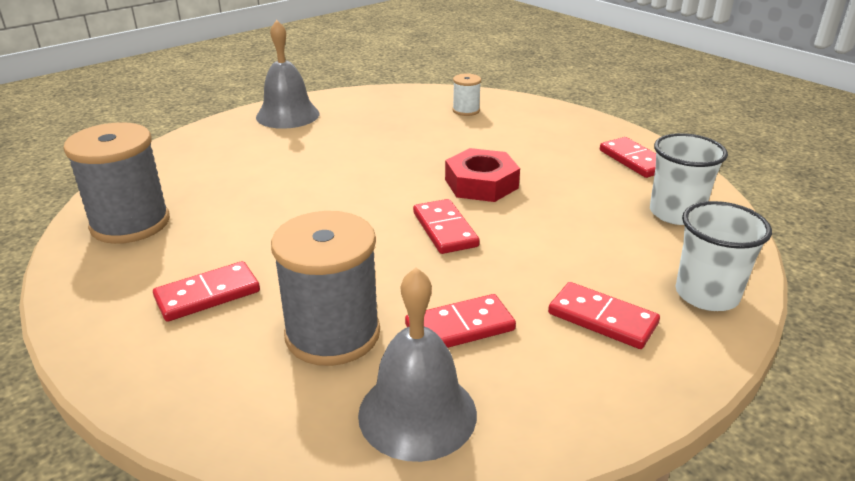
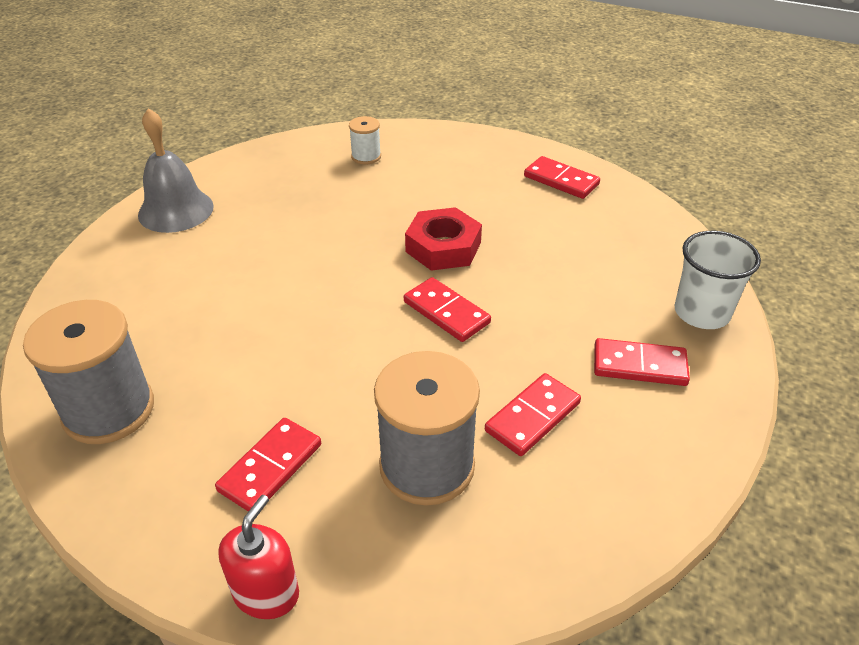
camera: 25 degrees left, 10 degrees up
(127, 379) = (266, 593): none -> red soap dispenser
(417, 413) = (557, 517): grey bell -> none
(675, 213) = (630, 233): white cup -> none

